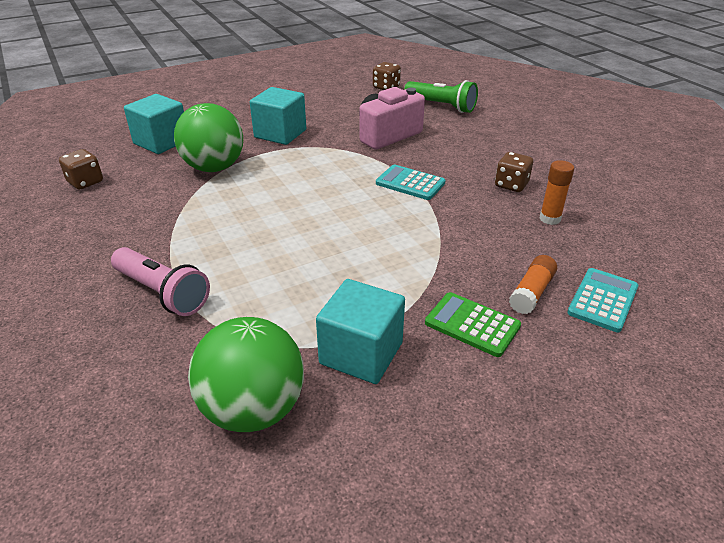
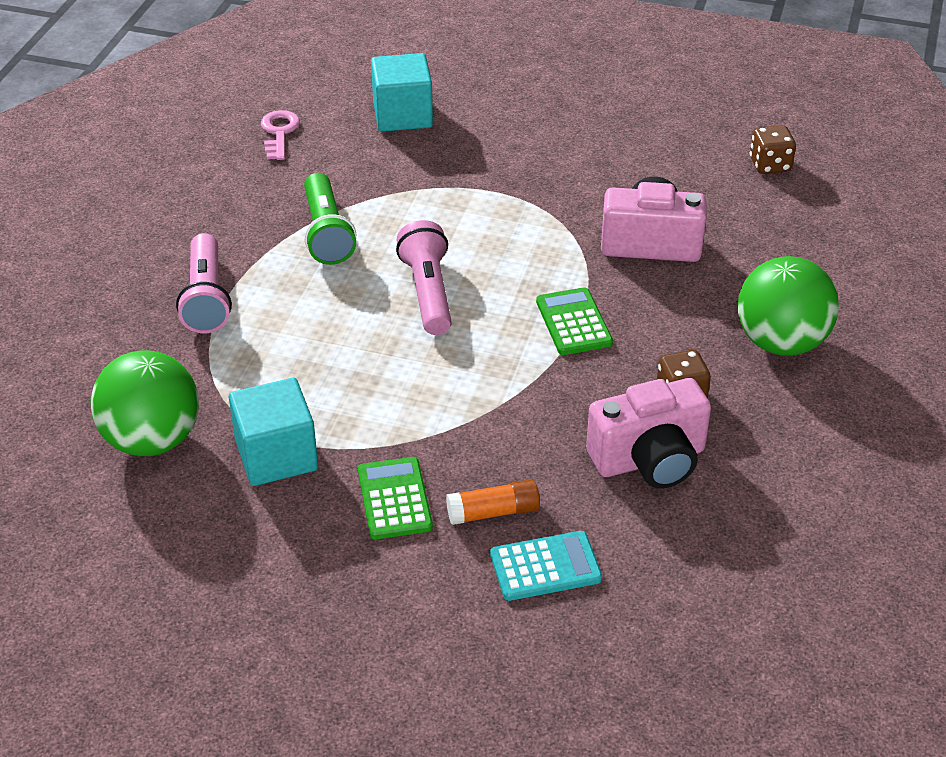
camera: 45 degrees right, 5 degrees up
(85, 182) = (279, 132): brown dice -> pink key
(214, 168) = (409, 181): green ball -> green ball (781, 342)
(280, 134) = (535, 171): turquoise cube -> none
(310, 211) = (427, 292): none -> pink flashlight
(410, 183) = (573, 322): turquoise calculator -> green calculator
(441, 106) = (793, 236): green flashlight -> green flashlight (327, 233)
(550, 219) = (649, 460): orange glue stick -> pink camera

